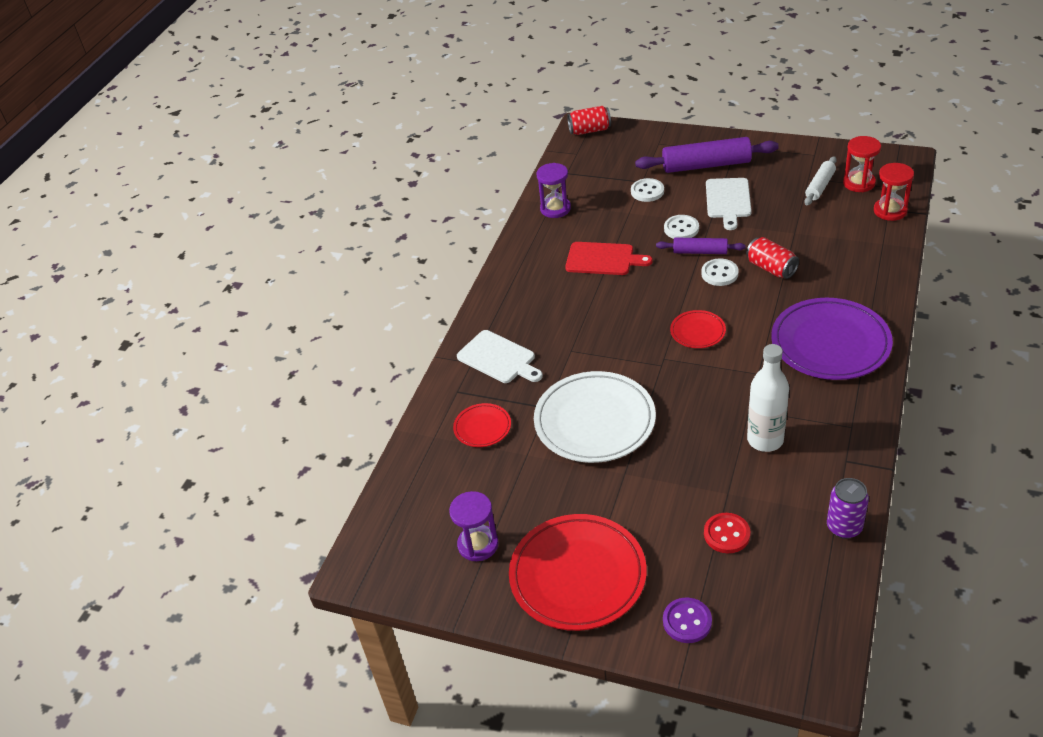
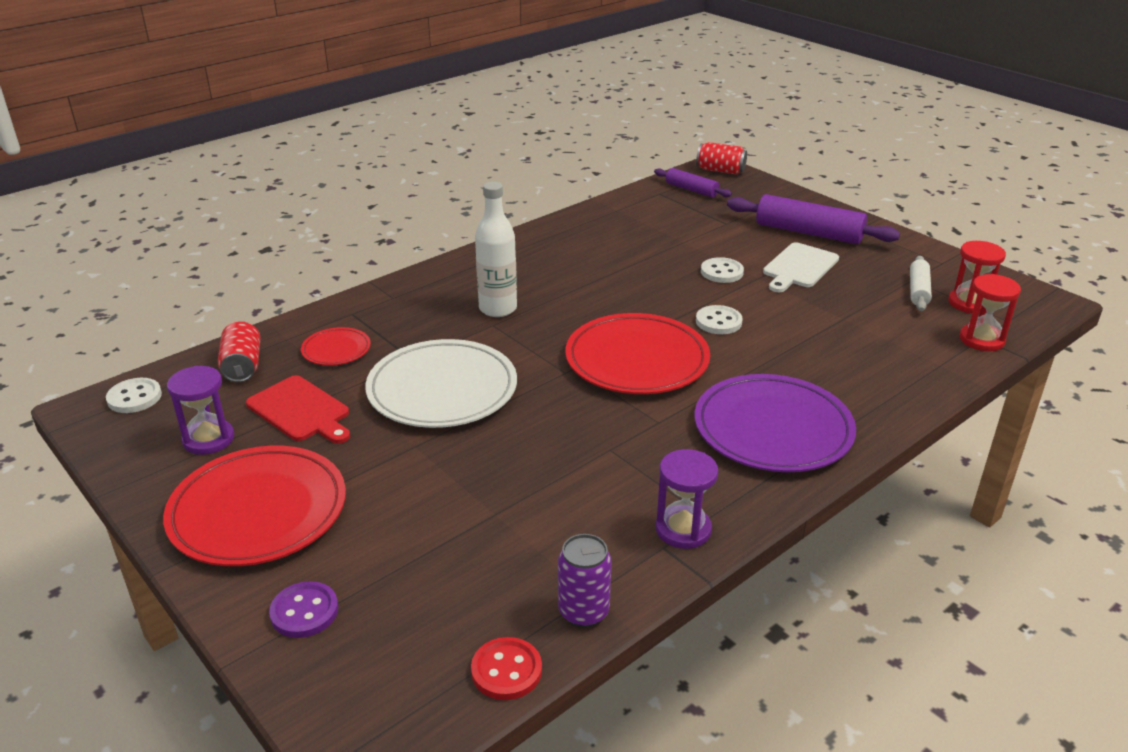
camera: 25 degrees right, 10 degrees down
(498, 358) = (420, 304): white cutting board -> none
(555, 209) = (615, 215): purple hourglass -> purple hourglass (683, 529)
(603, 259) = (613, 267): red cutting board -> red cutting board (301, 411)
(647, 191) = (722, 232): white button -> white button (134, 397)
(697, 331) = (637, 360): red plate -> red plate, size x2.07
(700, 252) = (719, 297): purple rolling pin -> purple rolling pin (691, 190)
(726, 534) = (447, 551): red button -> red button (506, 670)
(765, 440) = (594, 484): white bottle -> white bottle (498, 309)
(771, 268) = (781, 338): red can -> red can (242, 366)
(820, 186) = (918, 290): white rolling pin -> white rolling pin turned 45 degrees counterclockwise

